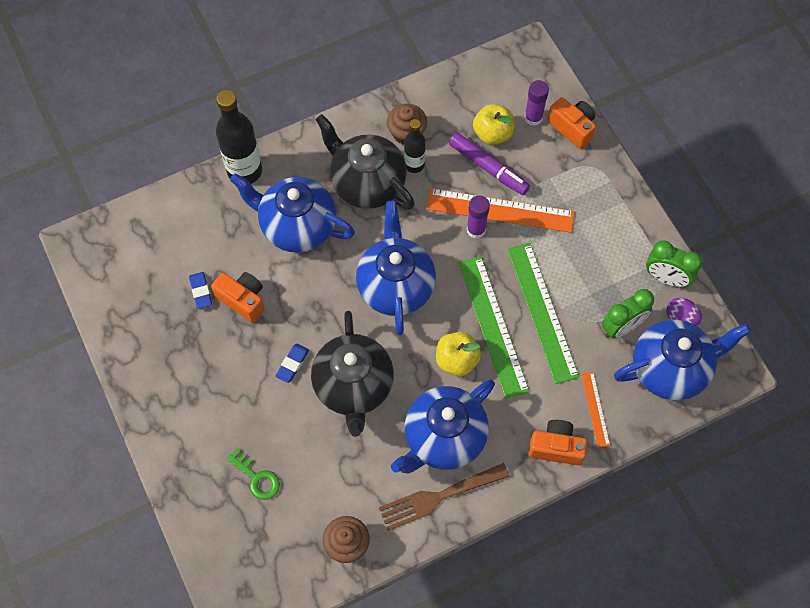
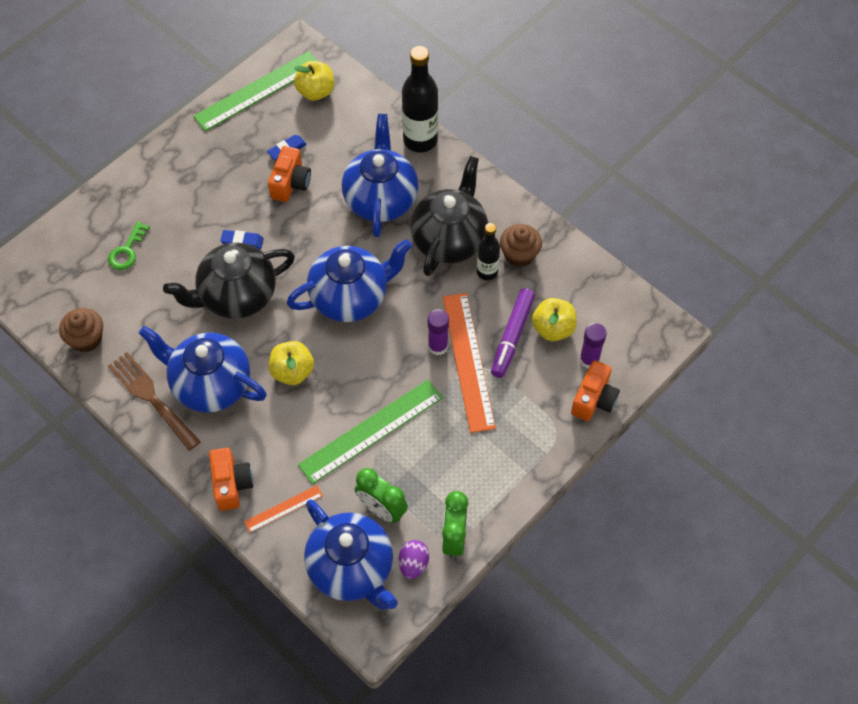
camera: 70 degrees right, 5 degrees down
(142, 244) = (315, 92): none -> yellow apple
(493, 326) = (340, 392): green ruler -> green ruler (258, 91)

